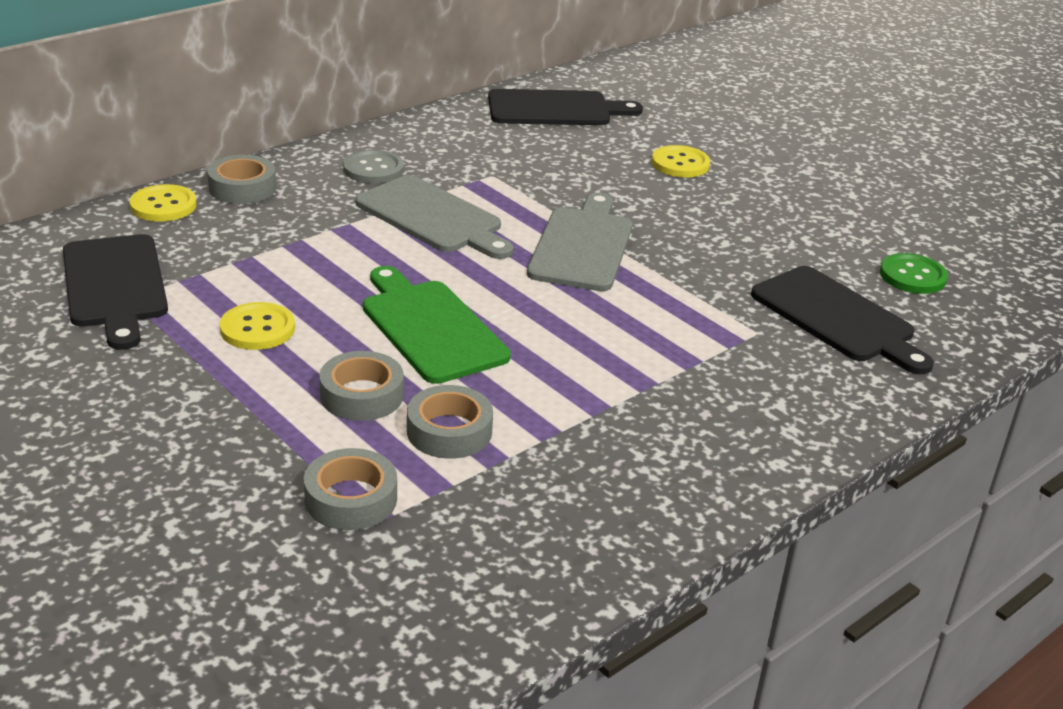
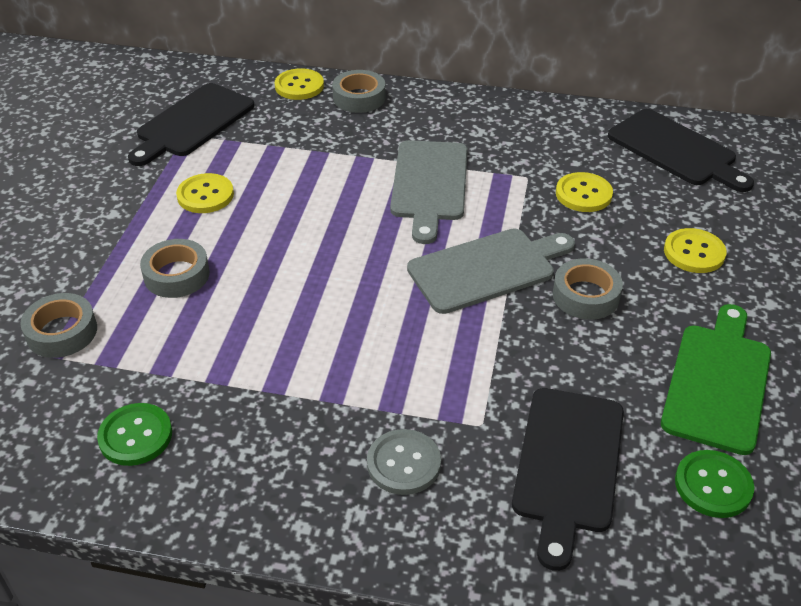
camera: 55 degrees right, 10 degrees up
(373, 169) = (457, 128): grey button -> grey button (403, 463)
(430, 327) = (287, 259): green cutting board -> green cutting board (718, 382)
(449, 431) = (173, 333): grey tape -> grey tape (585, 296)
(551, 166) = (583, 194): none -> yellow button
(568, 509) = (135, 436): none -> green button

